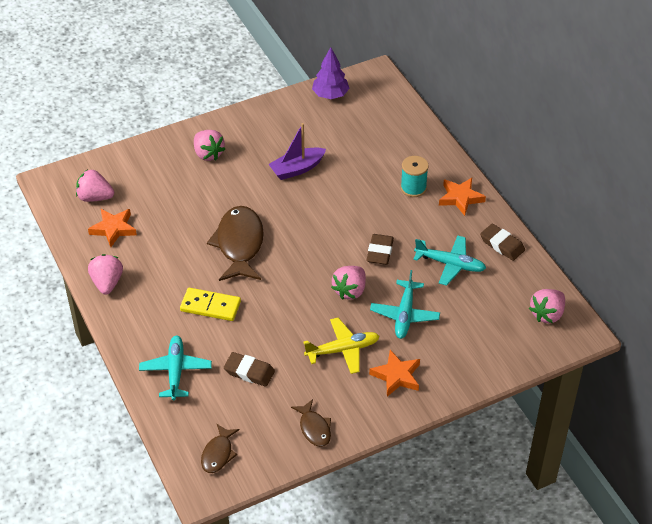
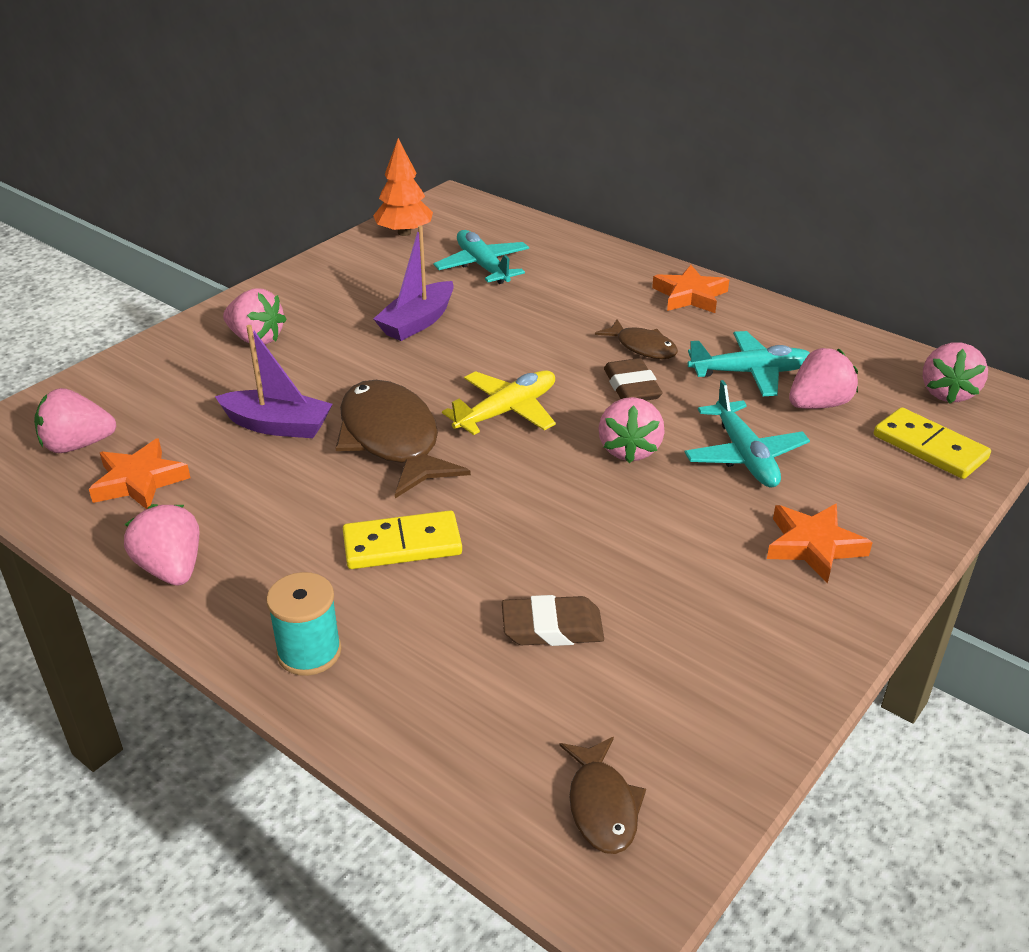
camera: 25 degrees left, 10 degrees down
(176, 371) = (406, 677): turquoise plane -> turquoise plane (483, 266)
(190, 217) = (278, 426): none -> purple boat
(314, 428) = (749, 682): brown fish -> brown fish (642, 347)
(330, 95) = (404, 232): purple tree -> orange tree
(342, 350) = (690, 537): yellow plane -> yellow plane (506, 411)
(413, 188) = (613, 301): turquoise spool -> turquoise spool (309, 652)
(469, 297) = (818, 404): none -> pink strawberry
(502, 245) = (799, 331): brown eraser -> none
(504, 344) = (929, 447): none -> yellow domino

